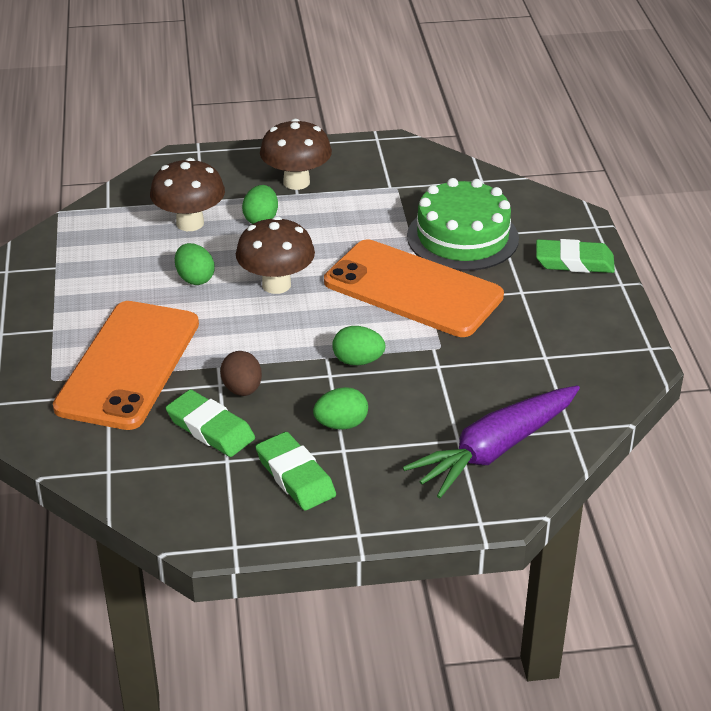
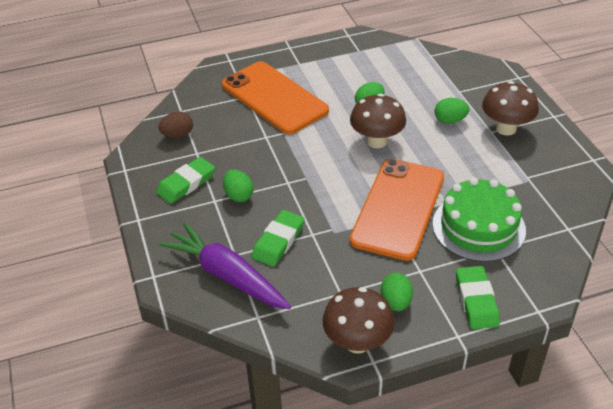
camera: 80 degrees right, 5 degrees up
(128, 365) = (274, 98): orange phone -> orange phone turned 45 degrees clockwise
(190, 223) = (429, 91): brown mushroom -> brown mushroom (357, 342)
(210, 428) = (223, 141): green eraser -> green eraser (278, 241)
(242, 389) = (263, 147): brown egg -> brown egg (178, 135)
(358, 361) = (306, 193): green egg -> green egg (396, 302)

